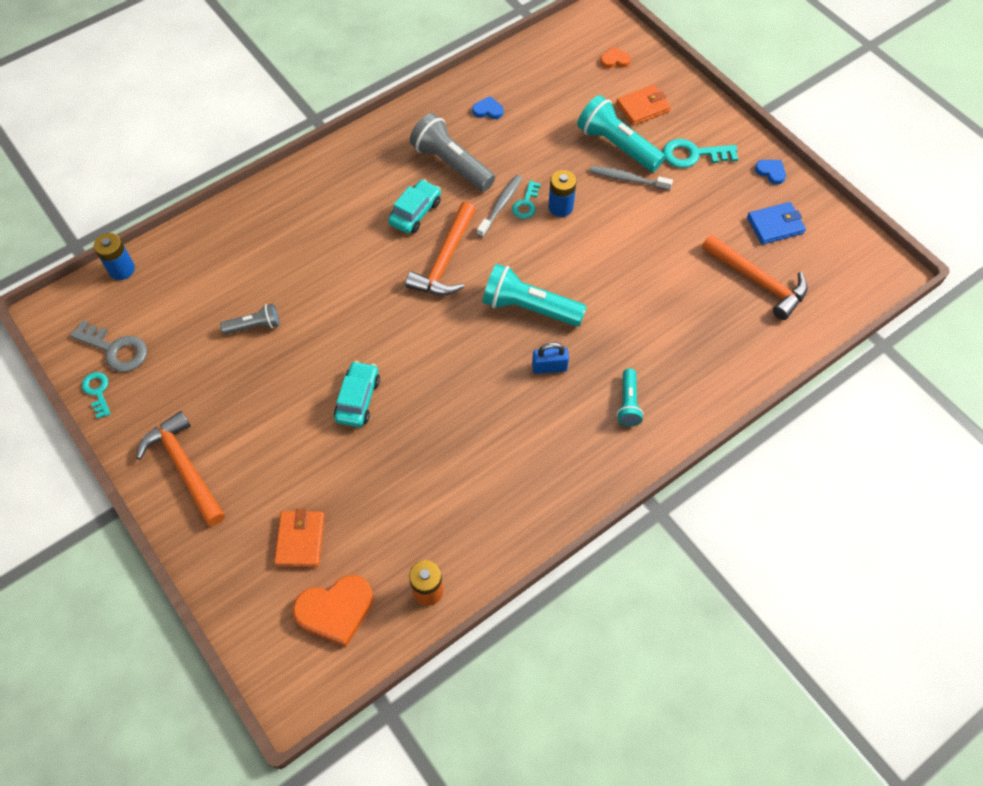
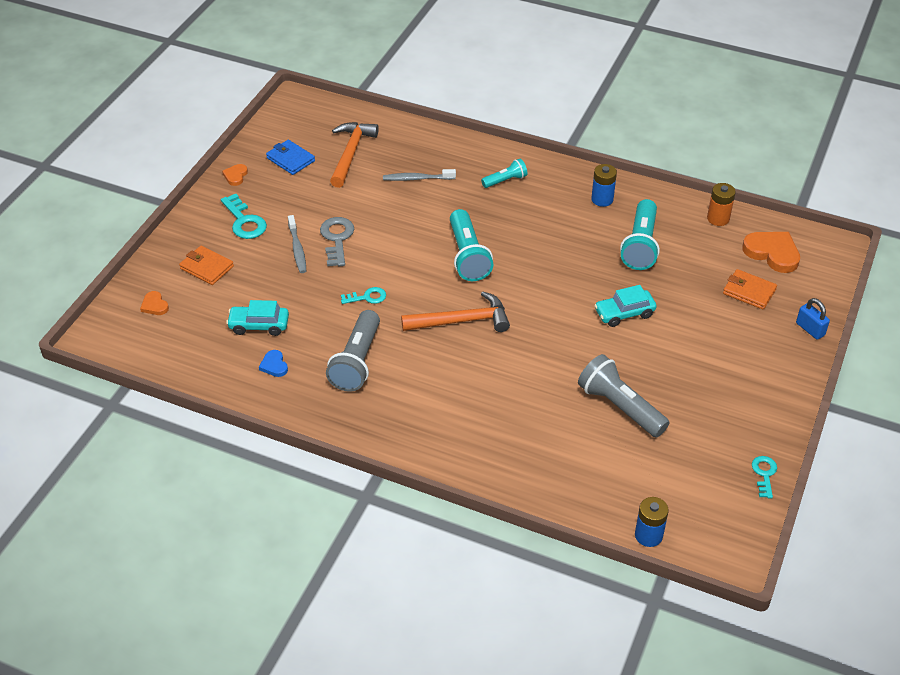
camera: 120 degrees left, 15 degrees down
(97, 391) = (764, 474): turquoise key -> turquoise key turned 150 degrees clockwise
(115, 349) = (721, 487): grey key -> grey key (337, 239)
(185, 468) = (765, 381): orange hammer -> none
(254, 326) = (620, 407): grey flashlight -> grey flashlight, size x1.80
(300, 540) = (749, 291): orange wallet -> orange wallet turned 60 degrees clockwise
(415, 212) = (428, 361): turquoise car -> turquoise car (259, 325)
(500, 206) = (380, 311): grey toothbrush -> grey toothbrush (417, 178)
(549, 367) = (509, 227): blue padlock -> blue padlock (810, 329)
(560, 207) = (356, 276): blue battery -> blue battery (602, 199)
(617, 145) = (263, 267): turquoise flashlight -> turquoise flashlight (640, 245)
(771, 172) = (235, 176): blue heart -> orange heart

